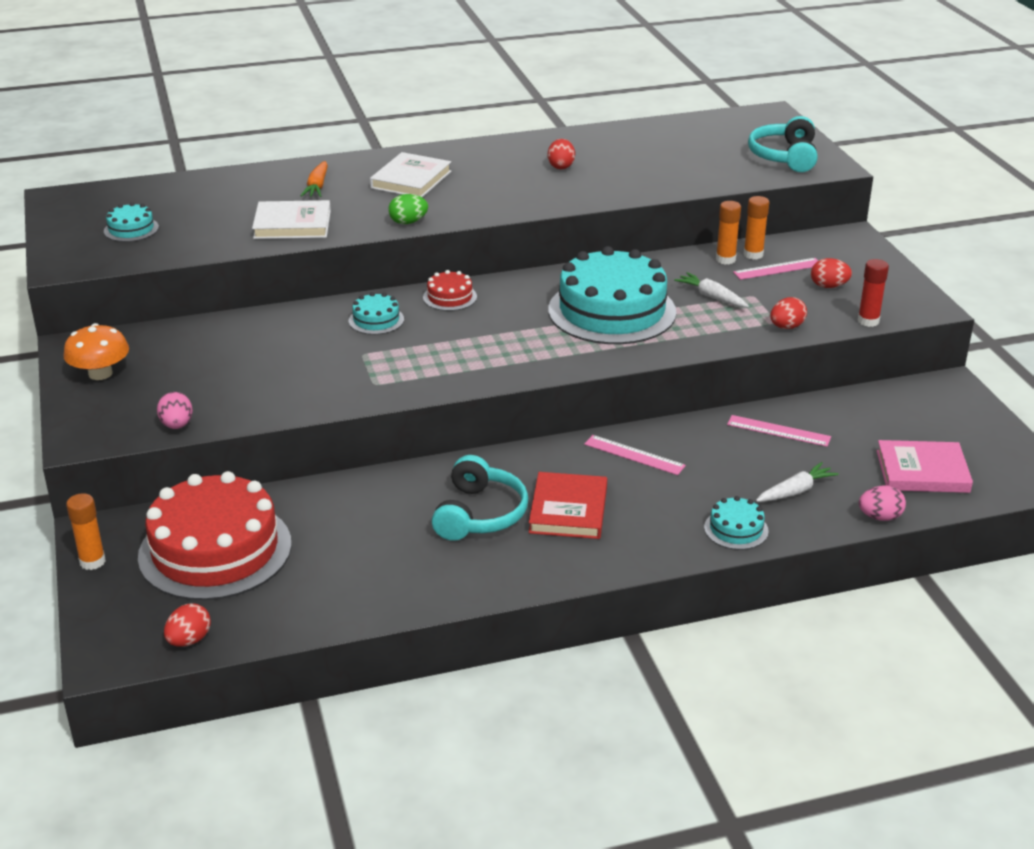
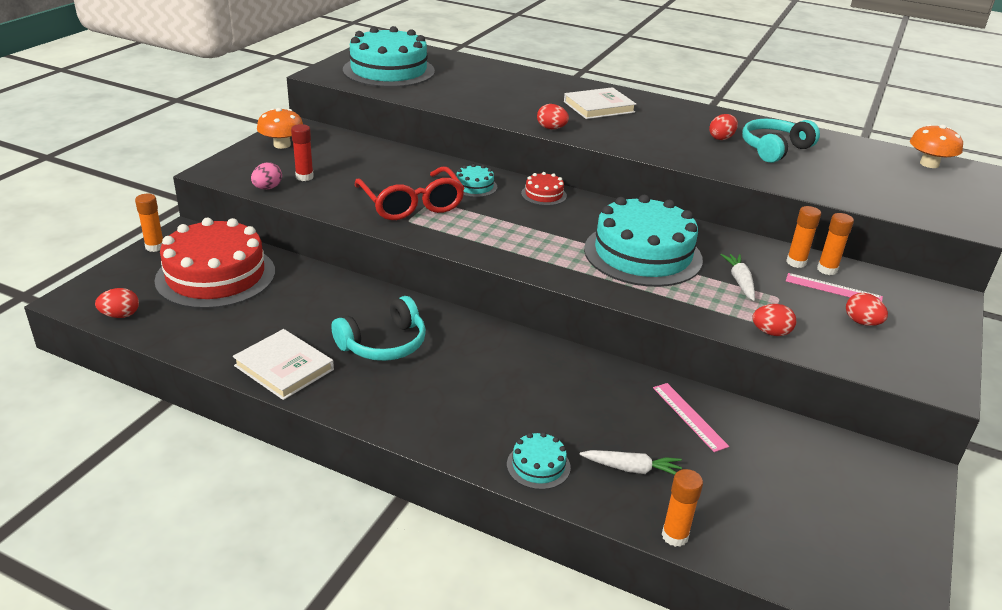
camera: 40 degrees right, 0 degrees up
(131, 229) = (389, 70): turquoise cake -> turquoise cake, size x2.33
(292, 224) = (479, 102): white book -> white book (284, 367)
(317, 186) = (532, 89): orange carrot -> none
(351, 367) = (412, 205): none -> red glasses
(408, 222) = (551, 128): green egg -> red egg
(568, 510) = (442, 376): red book -> none
(634, 455) = (547, 368): pink ruler -> none
(738, 121) = (929, 164): none -> orange mushroom
(784, 157) = (931, 201): turquoise headphones -> turquoise headphones (774, 149)
(868, 321) = (858, 366): red glue stick -> red glue stick (304, 177)
(880, 517) = (674, 536): pink egg -> orange glue stick
(922, 471) = (774, 525): pink book -> none

